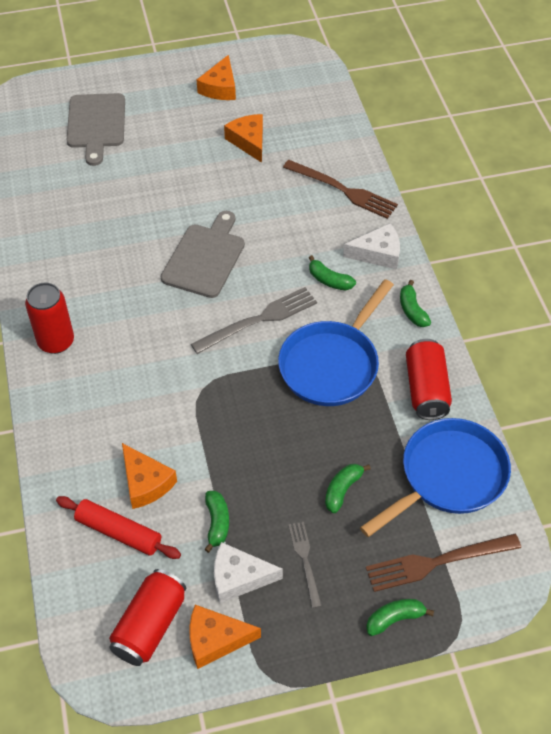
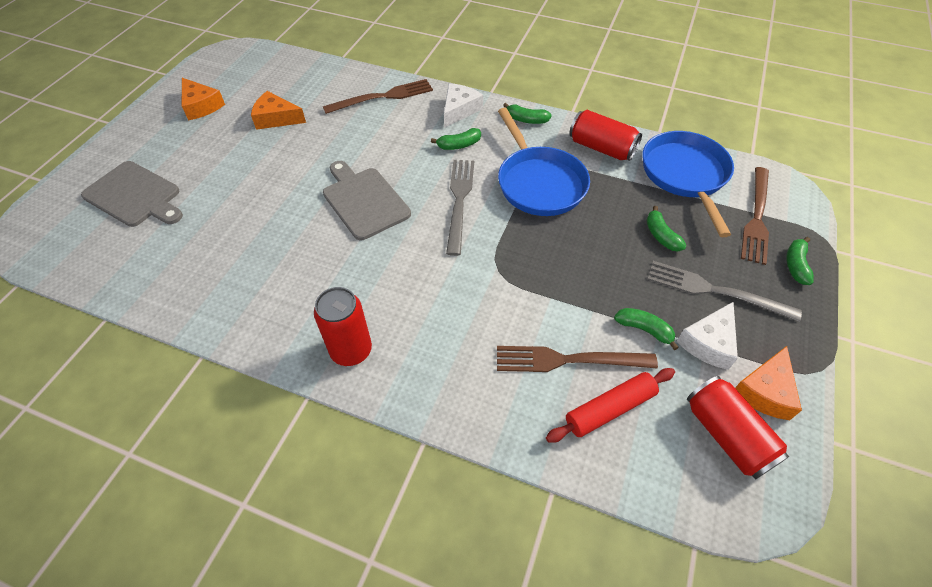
camera: 55 degrees left, 0 degrees up
(145, 482) = (568, 360): orange cheese -> brown fork
(305, 560) = (714, 291): grey fork -> grey fork, size x1.69

